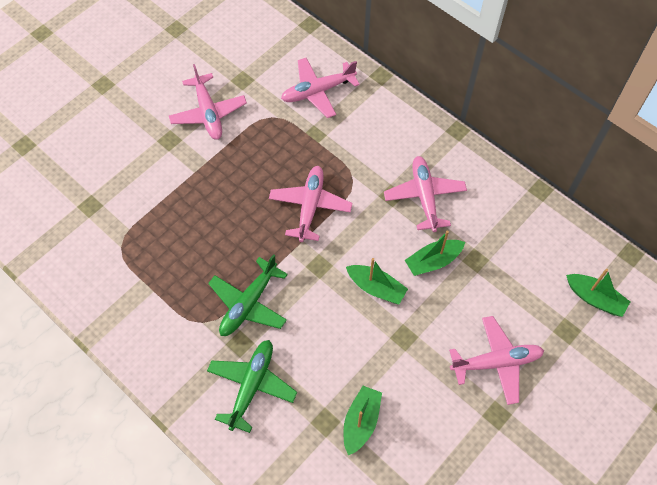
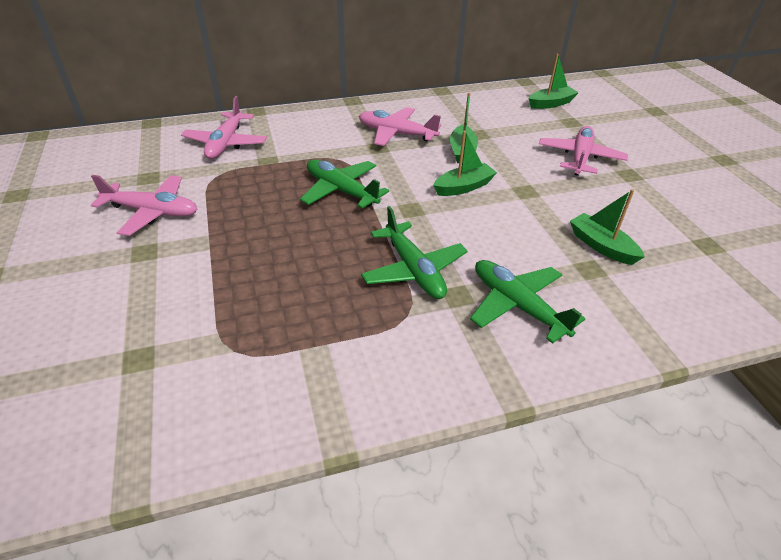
camera: 60 degrees left, 20 degrees down
(310, 206) = (341, 191): pink plane -> green plane

